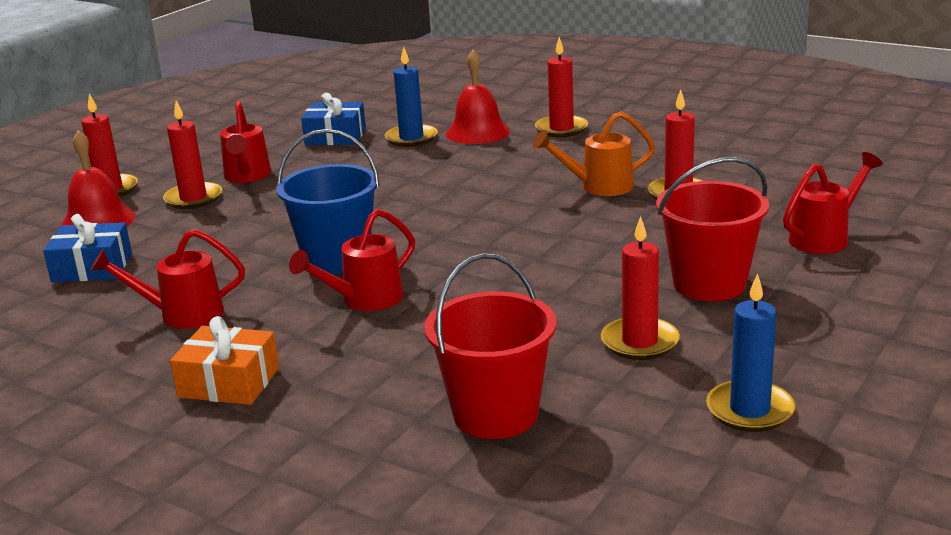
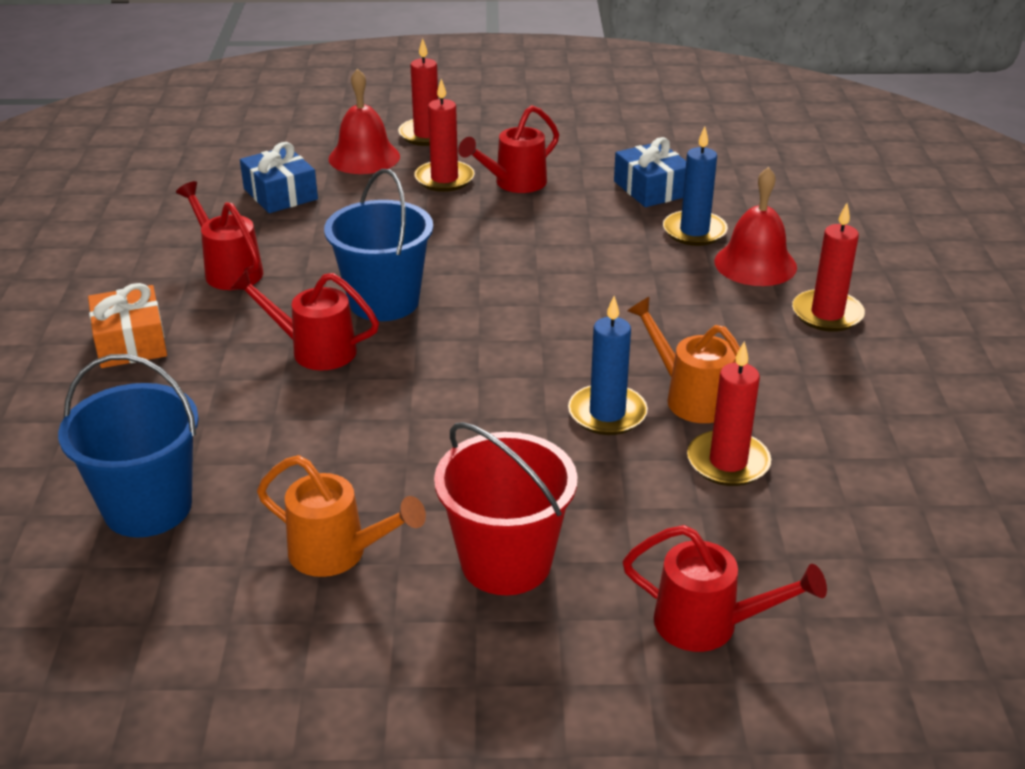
camera: 55 degrees right, 10 degrees up
(495, 414) = (148, 507): red bucket -> blue bucket
(640, 342) = (337, 553): red candle -> orange watering can
(749, 410) = (237, 680): blue candle -> blue candle (607, 413)

